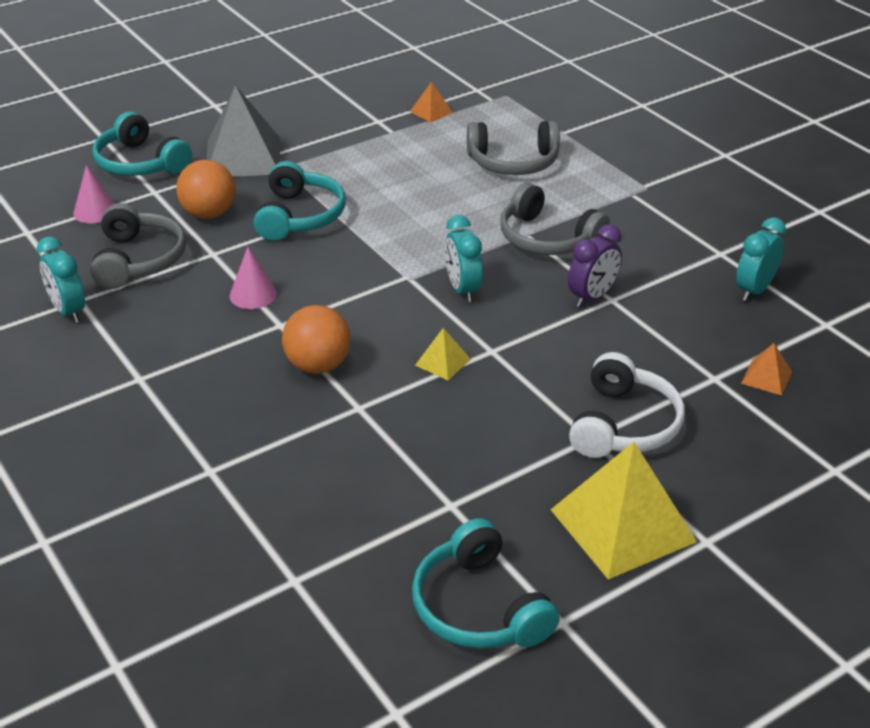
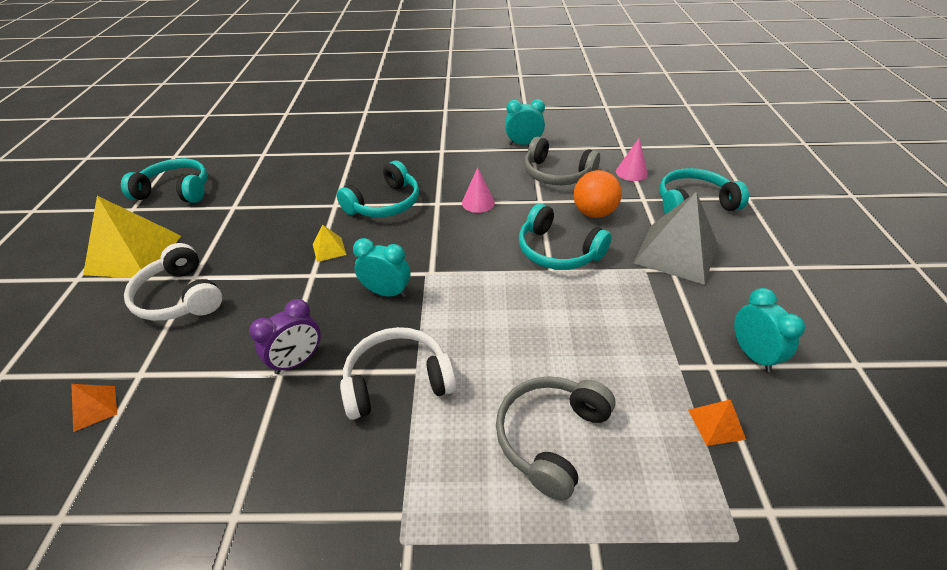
camera: 125 degrees right, 5 degrees up
(318, 365) = (385, 203): orange ball -> turquoise headphones
(547, 238) = (397, 381): grey headphones -> white headphones
(592, 297) = (297, 361): purple clock -> purple clock turned 120 degrees counterclockwise
(754, 290) = (162, 496): turquoise clock -> turquoise clock (752, 354)

